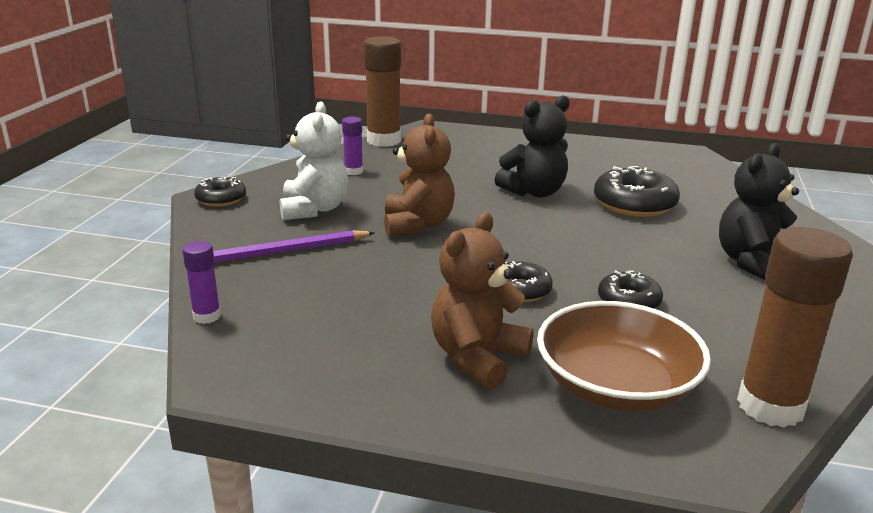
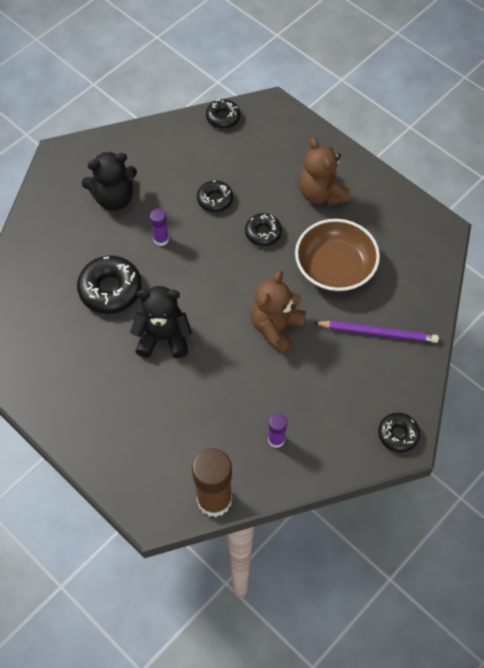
camera: 150 degrees left, 35 degrees up
(207, 316) = (440, 283): purple glue stick -> purple glue stick (161, 239)
(314, 209) = (335, 384): white teddy bear -> none
(477, 358) = (321, 194): brown teddy bear -> brown teddy bear turned 90 degrees clockwise
(616, 386) = (274, 152): brown bowl -> brown bowl (335, 267)
(770, 406) = (223, 117): brown glue stick -> black donut

